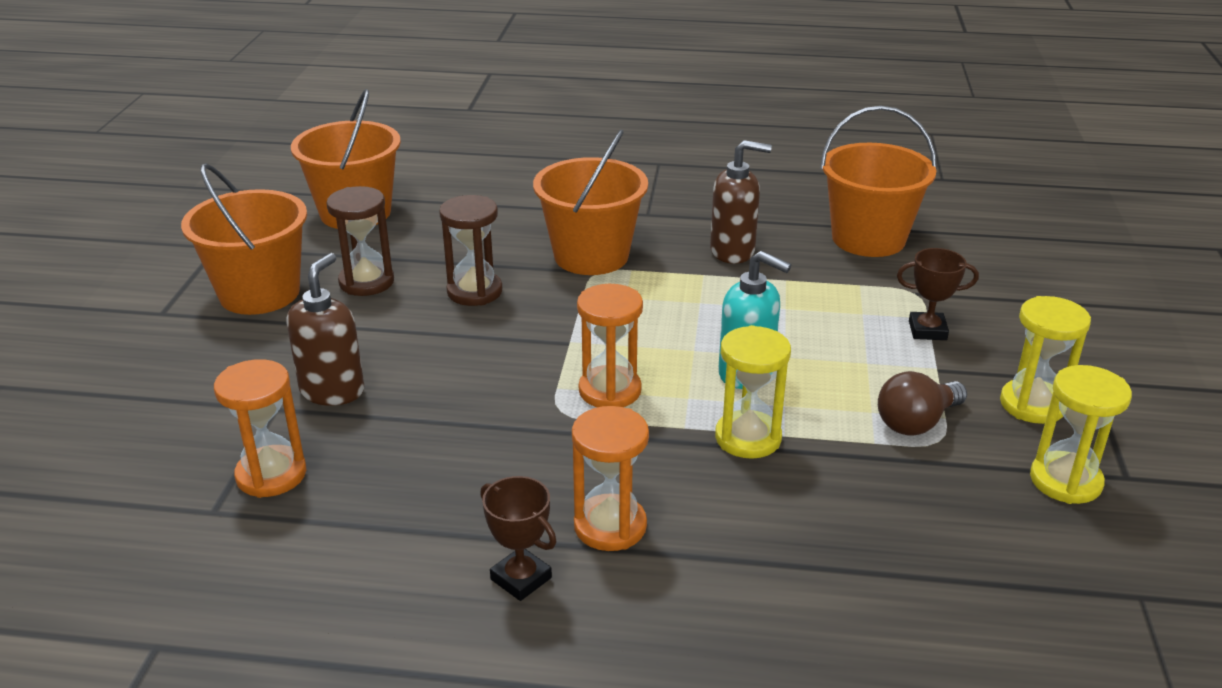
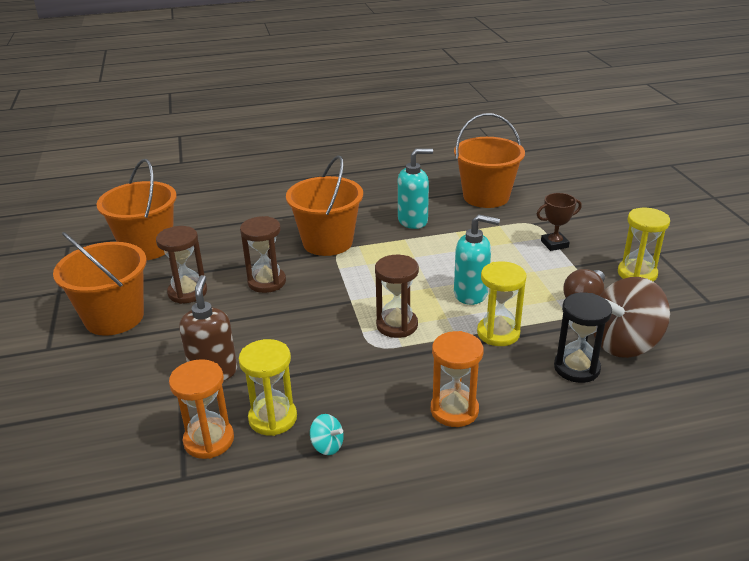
camera: 20 degrees left, 0 degrees up
(410, 524) = (327, 446): none -> turquoise spinning top
(521, 578) = (422, 459): brown trophy -> none
(610, 391) = (397, 325): orange hourglass -> brown hourglass
(733, 251) = (413, 221): brown soap dispenser -> turquoise soap dispenser
(832, 517) = (576, 368): none -> black hourglass
(934, 501) = (624, 343): none -> brown spinning top
(1065, 481) = (682, 313): yellow hourglass -> yellow hourglass (273, 418)

